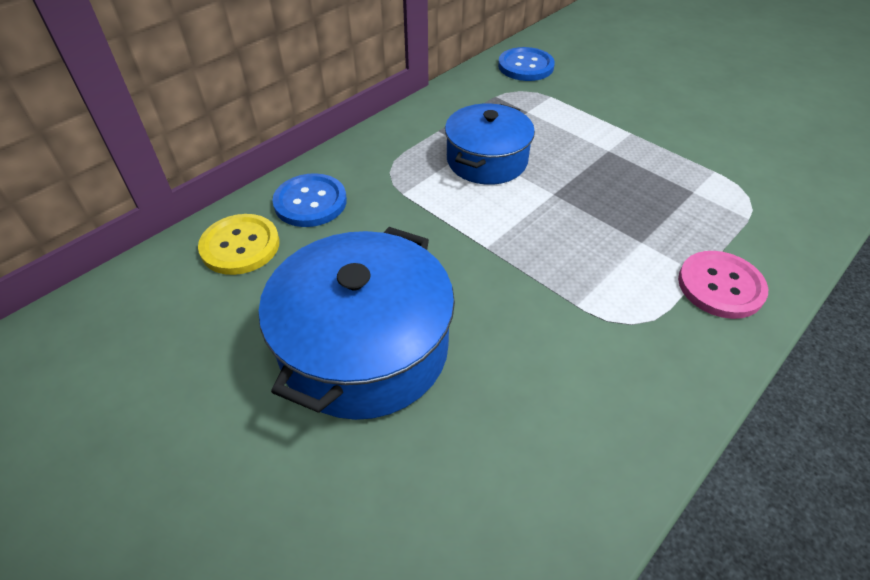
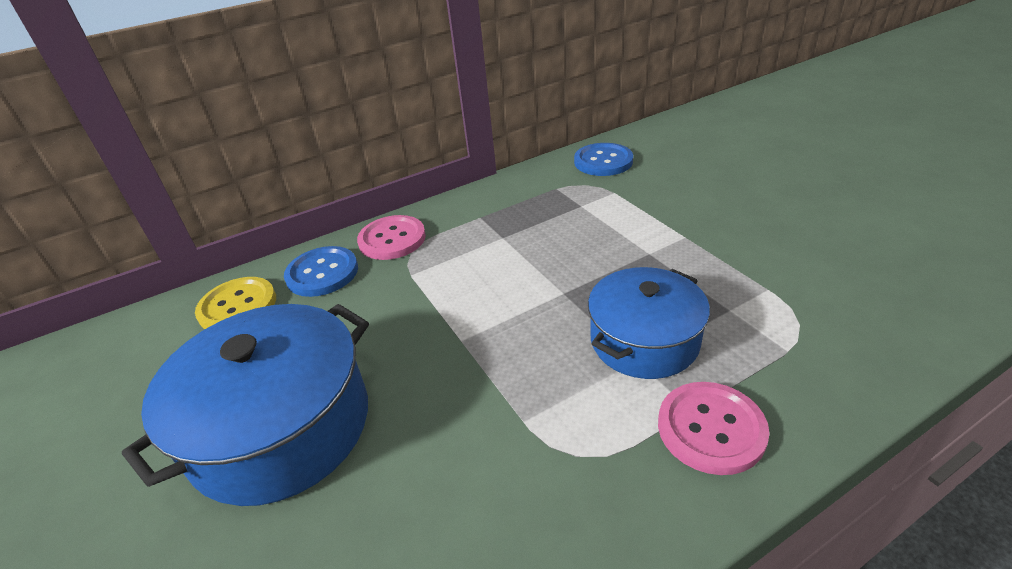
camera: 20 degrees right, 10 degrees down
(362, 161) = (392, 239): none -> pink button
(487, 160) = (512, 250): blue pot -> blue pot (644, 340)

